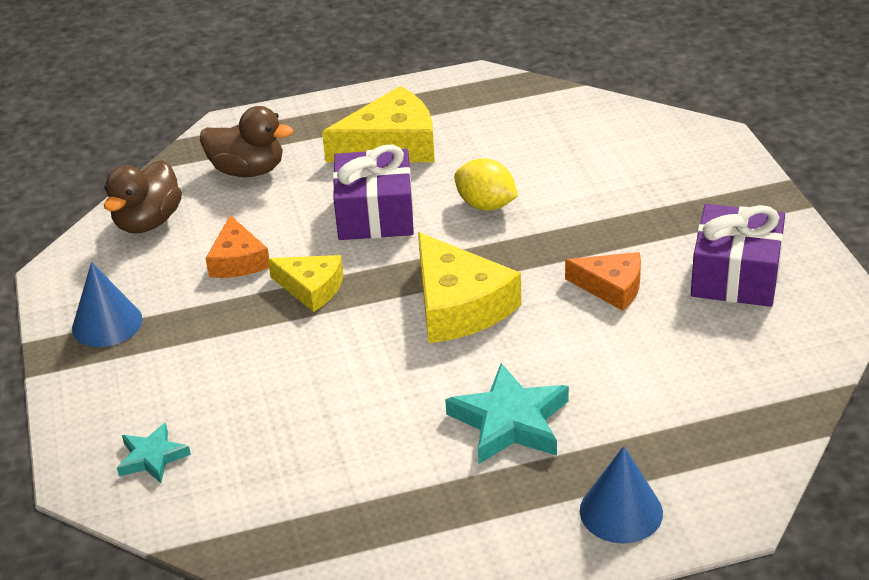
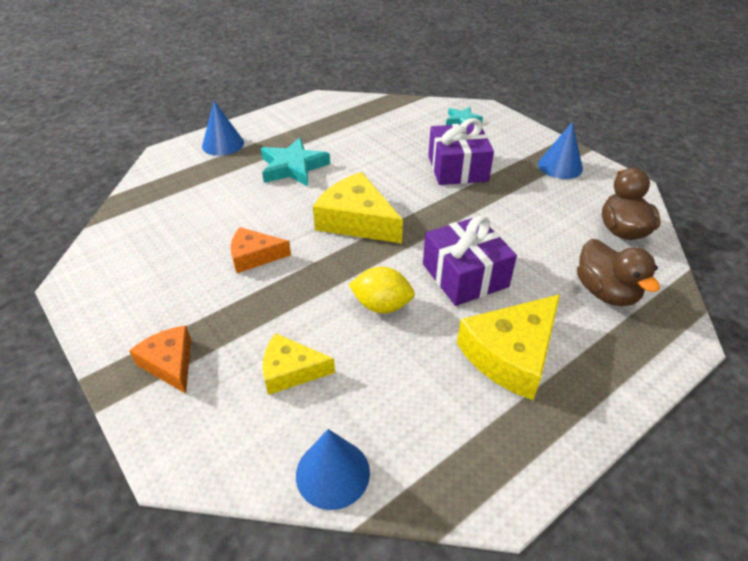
camera: 155 degrees right, 5 degrees up
(238, 260) = (528, 218): orange cheese -> orange cheese (170, 363)
(248, 170) = (605, 292): brown duck -> brown duck turned 105 degrees counterclockwise
(311, 288) = (461, 211): yellow cheese -> yellow cheese (291, 371)
(591, 109) = (332, 473): none -> blue cone
(735, 276) = (159, 286): purple gift -> purple gift (457, 168)

